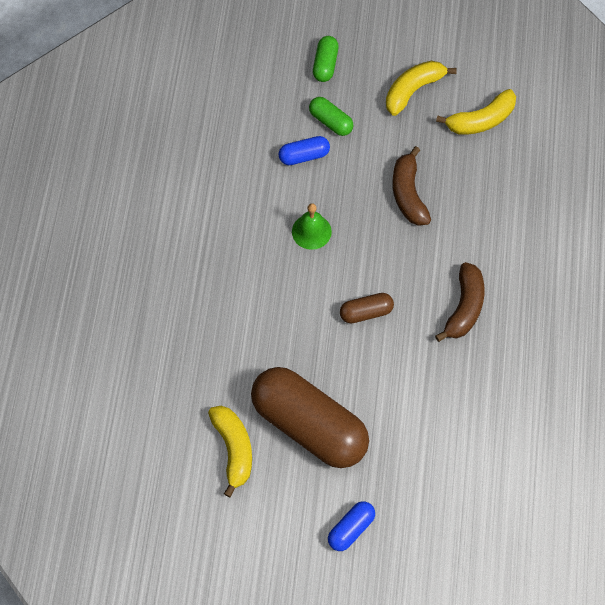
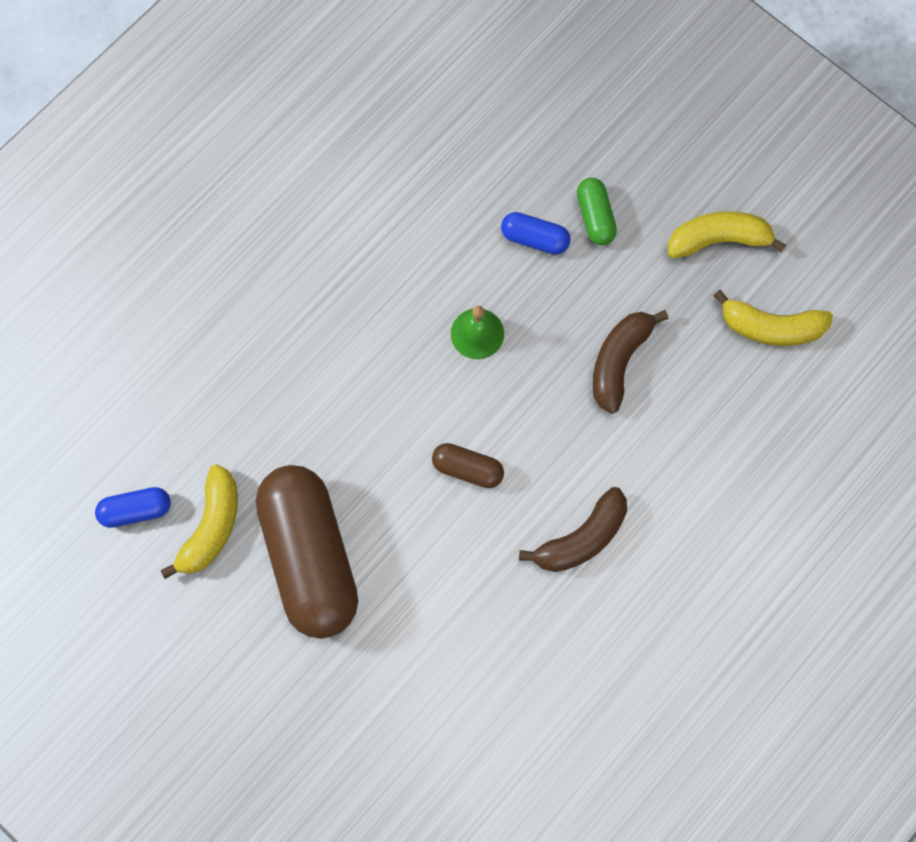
camera: 35 degrees right, 10 degrees up
(325, 64) = (640, 143): green capsule -> none
(351, 529) = (269, 703): blue capsule -> blue capsule (136, 510)

